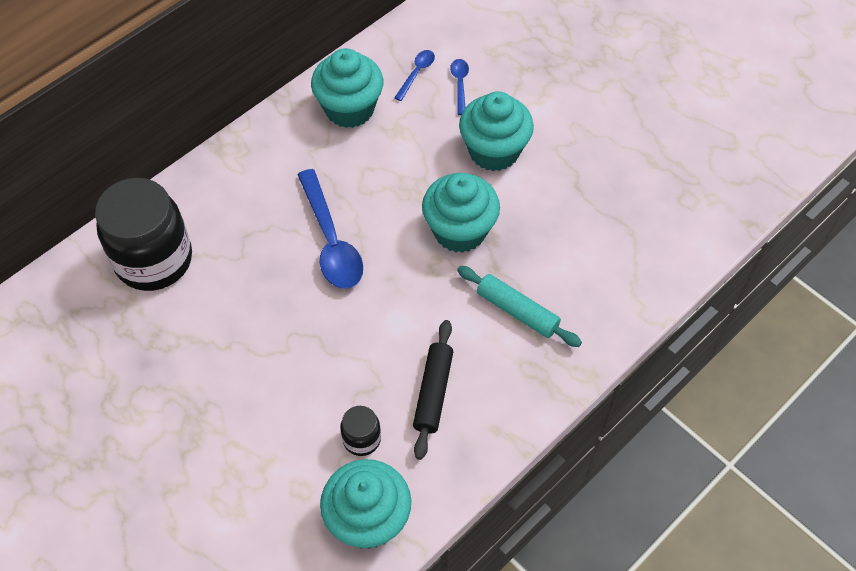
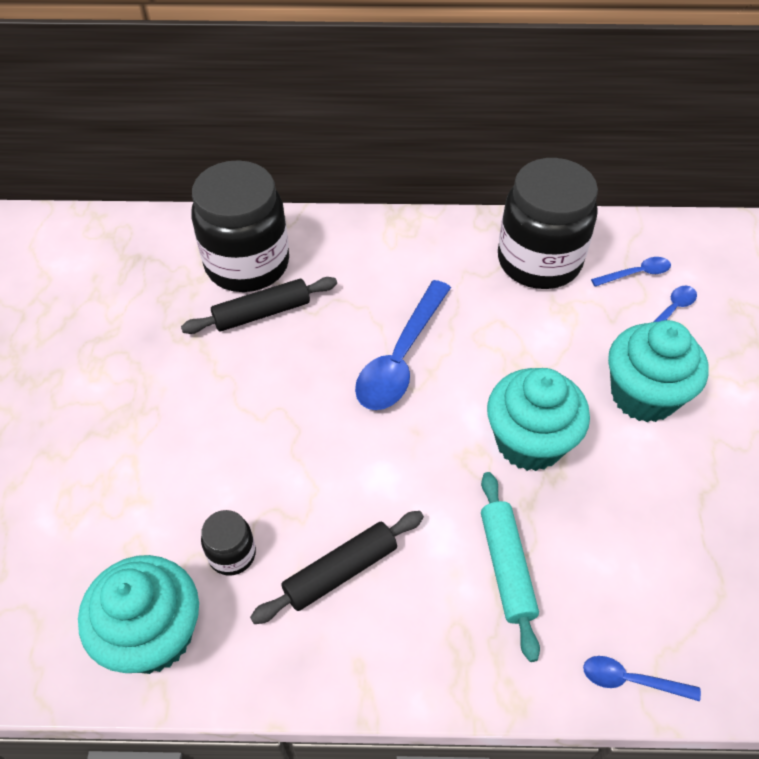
camera: 45 degrees right, 5 degrees down
(206, 284) = (262, 313): none -> black rolling pin
(349, 109) = (539, 261): turquoise cupcake -> black jar
(630, 314) = (631, 680): none -> blue spoon

